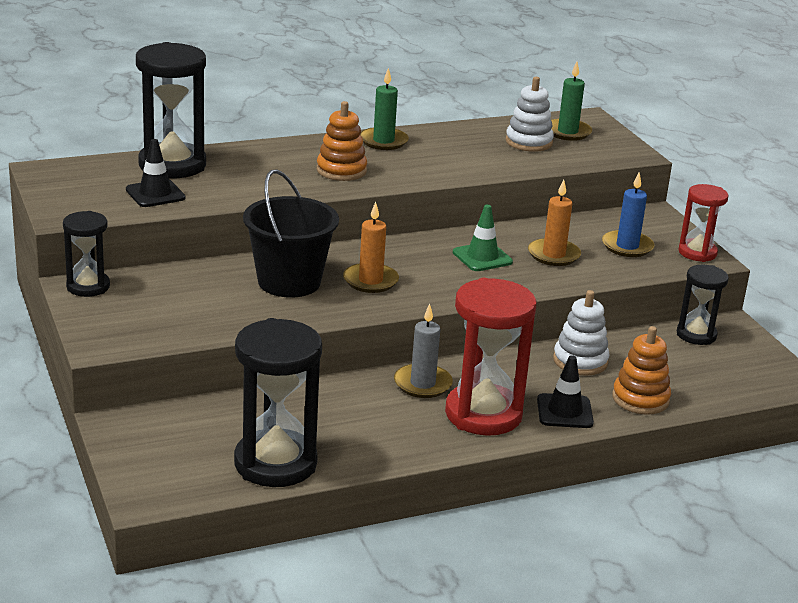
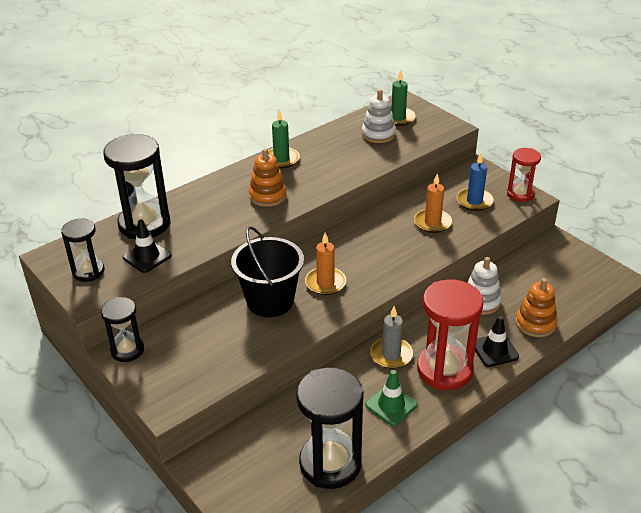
camera: 15 degrees left, 10 degrees up
(482, 257) = (388, 238): green traffic cone -> green traffic cone (391, 405)
(696, 335) = (539, 256): black hourglass -> black hourglass (88, 271)

